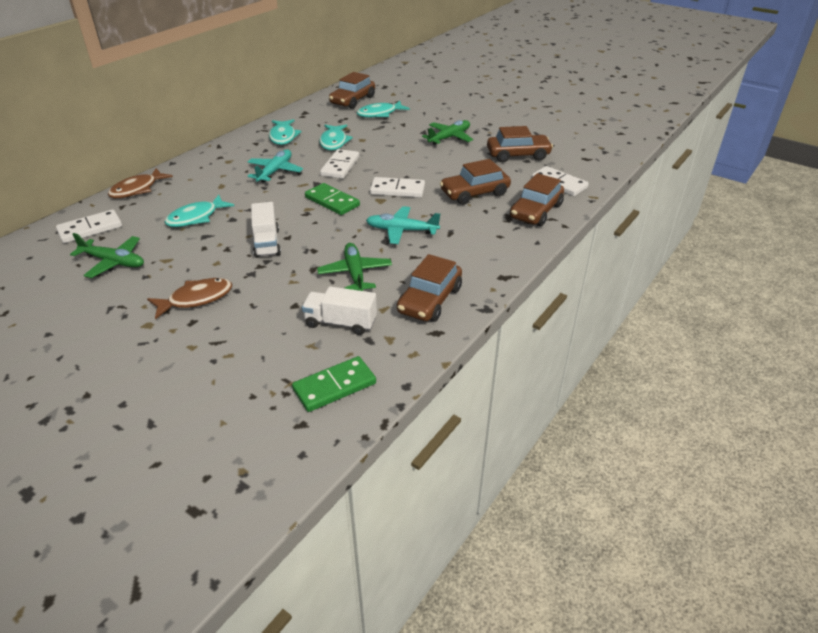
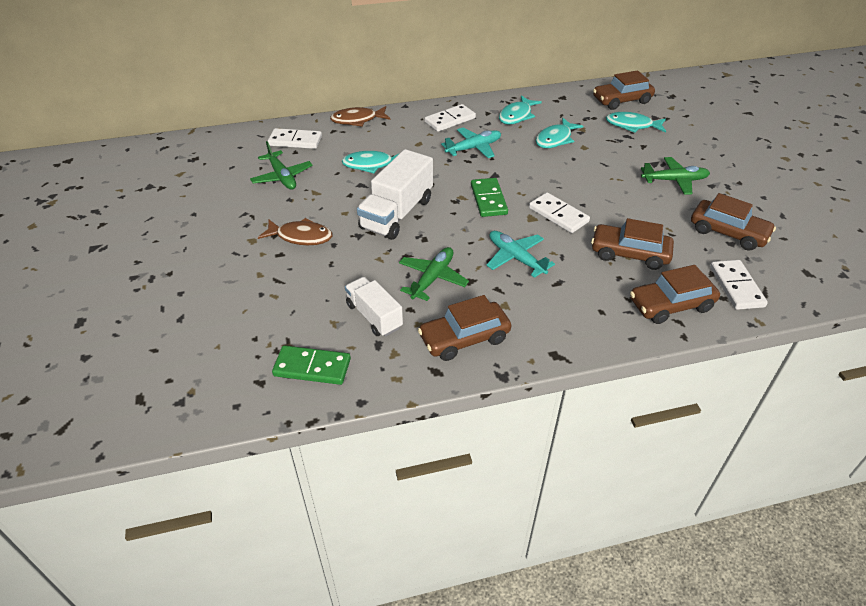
camera: 40 degrees right, 5 degrees up
(267, 243) = (397, 214): white truck -> white truck, size x1.59
(340, 166) = (533, 167): white domino -> white domino (450, 120)

